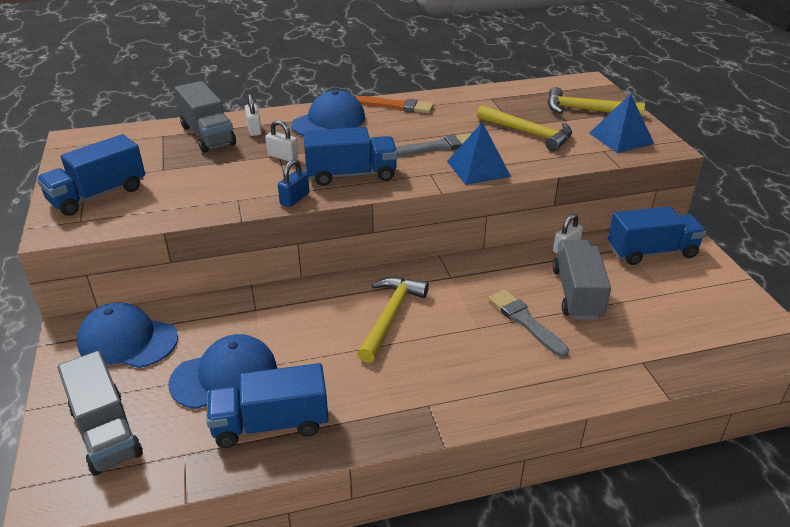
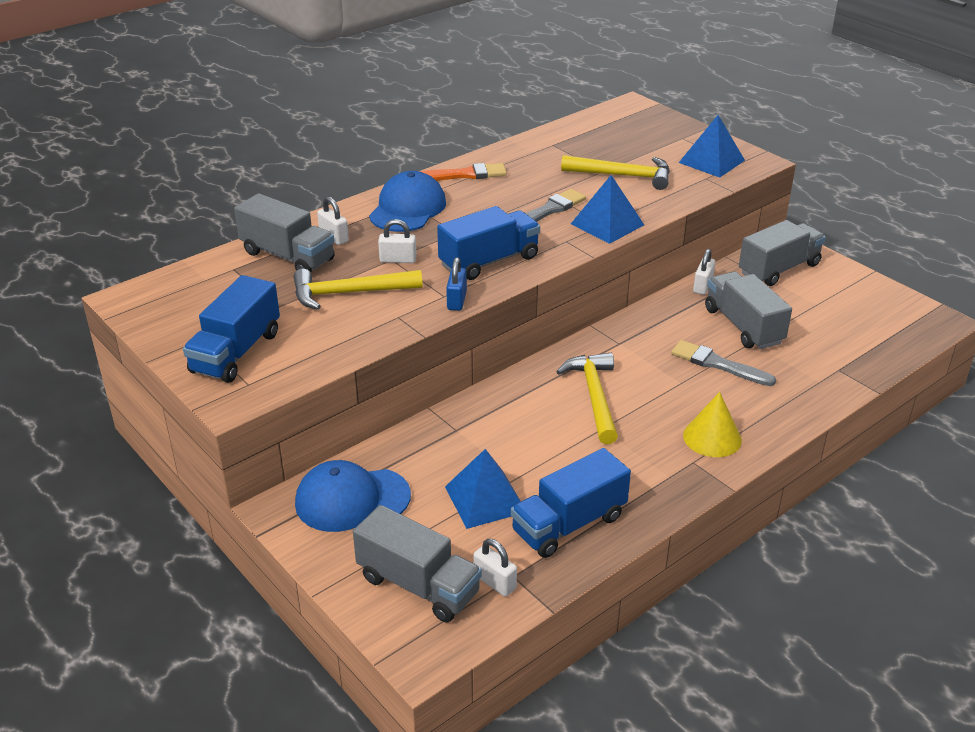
camera: 25 degrees left, 0 degrees up
(165, 454) = (494, 582): none -> white padlock
(224, 376) = (485, 499): blue cap -> blue pyramid
(465, 388) = (712, 437): none -> yellow cone
(586, 110) = (656, 138): yellow hammer -> yellow hammer (349, 293)
(651, 252) = (779, 269): blue truck -> grey truck

